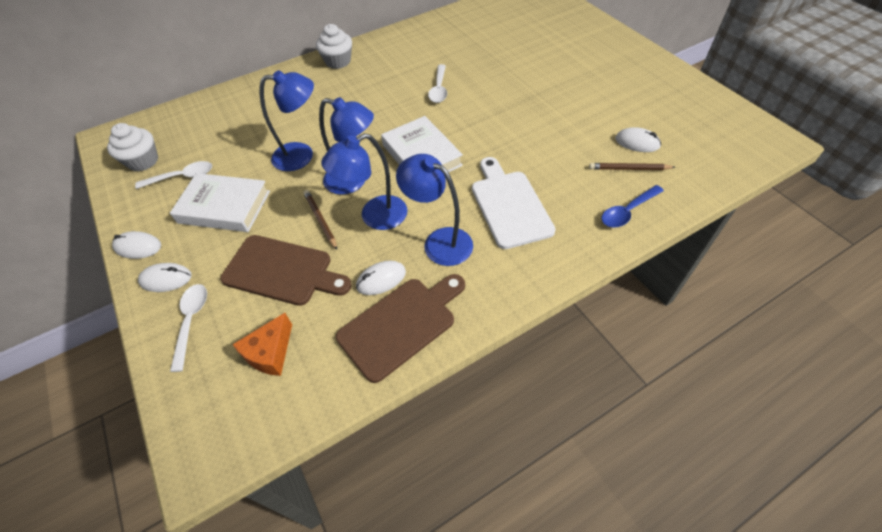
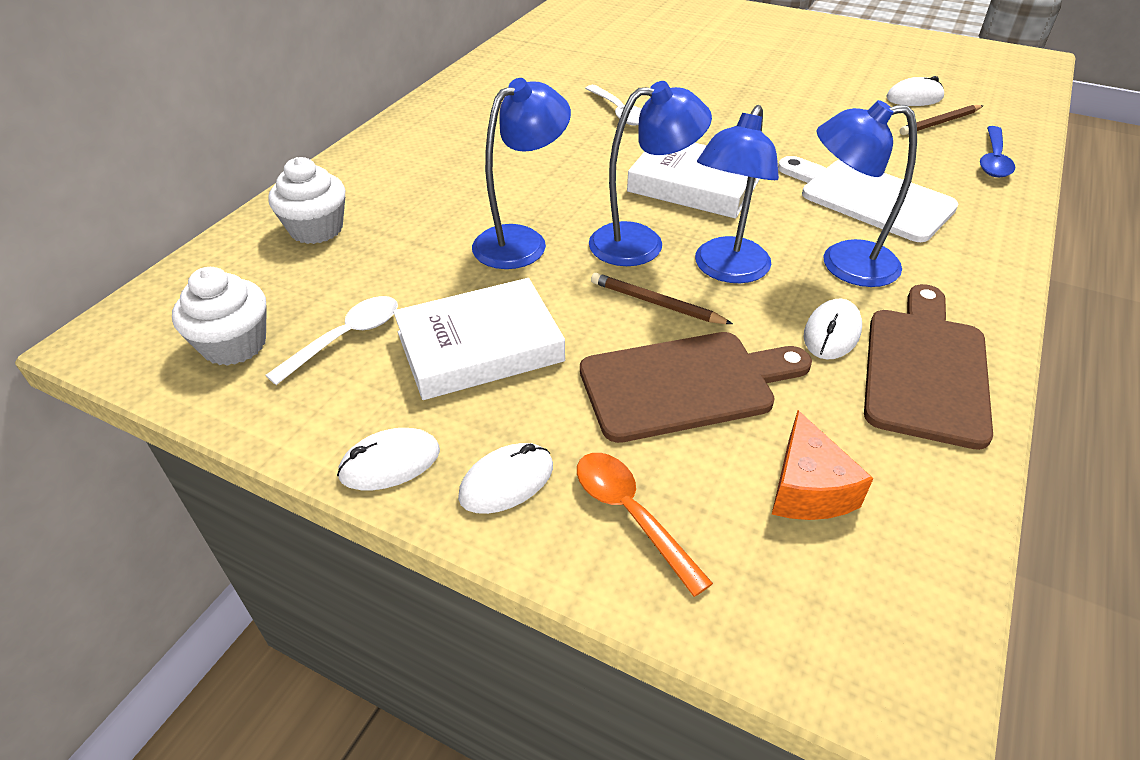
camera: 35 degrees left, 10 degrees down
(191, 322) = (631, 515): white spoon -> orange spoon
(338, 61) = (428, 121): white cupcake -> white cupcake (316, 229)

